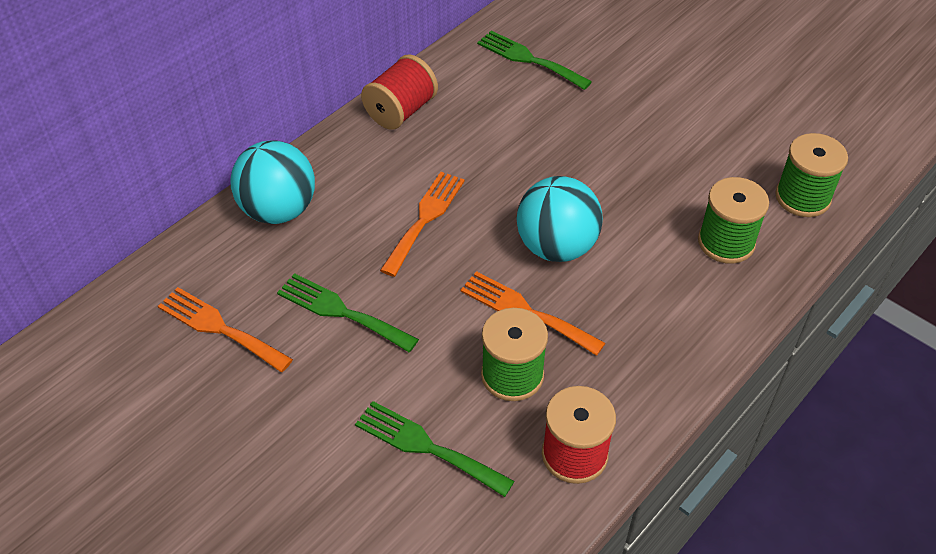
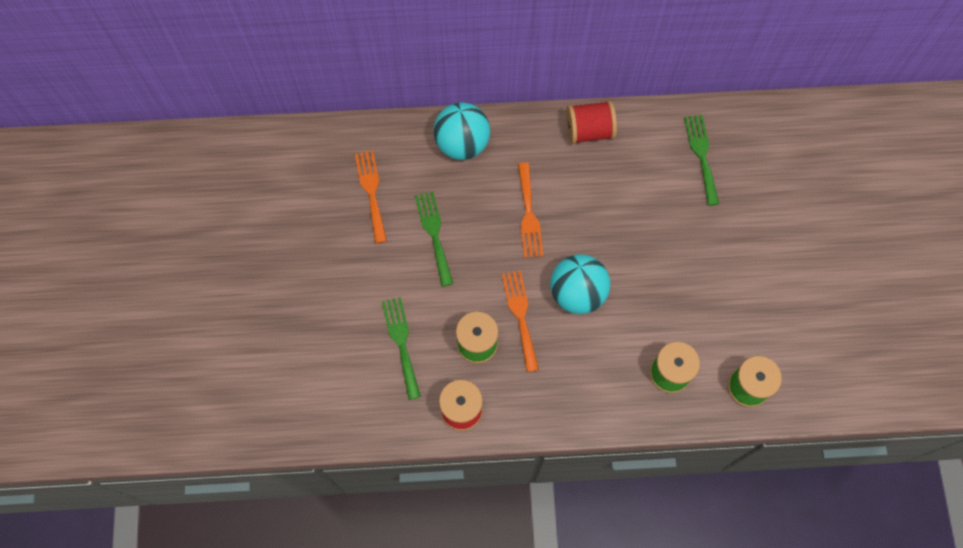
camera: 45 degrees right, 20 degrees up
(425, 219) = (529, 215): orange fork -> orange fork turned 105 degrees clockwise

